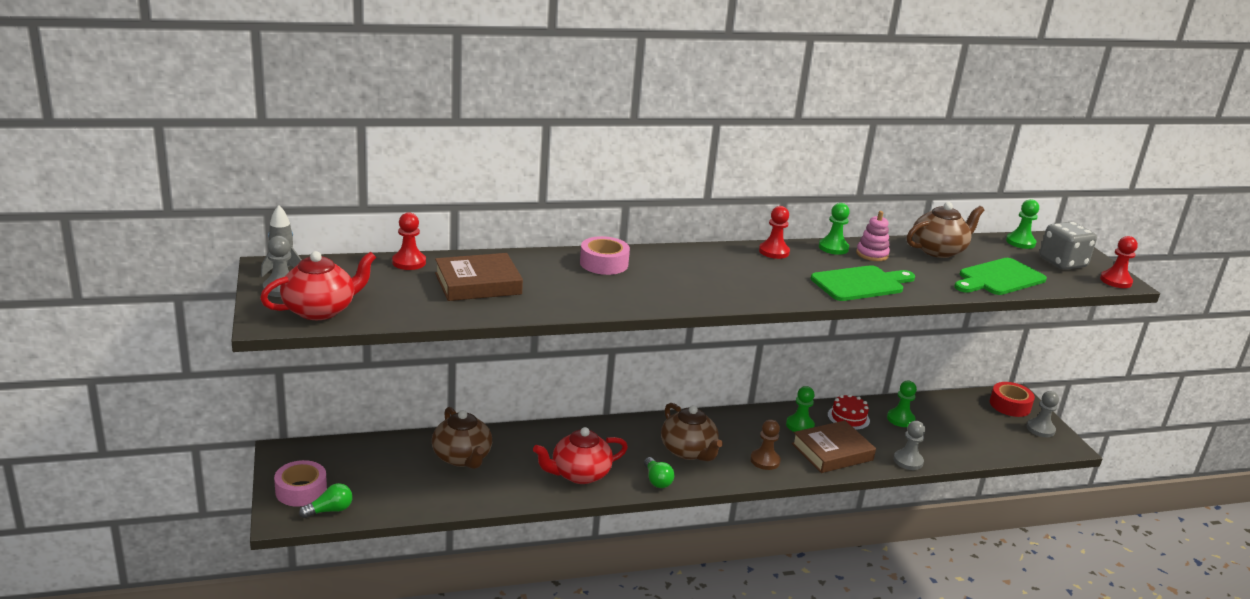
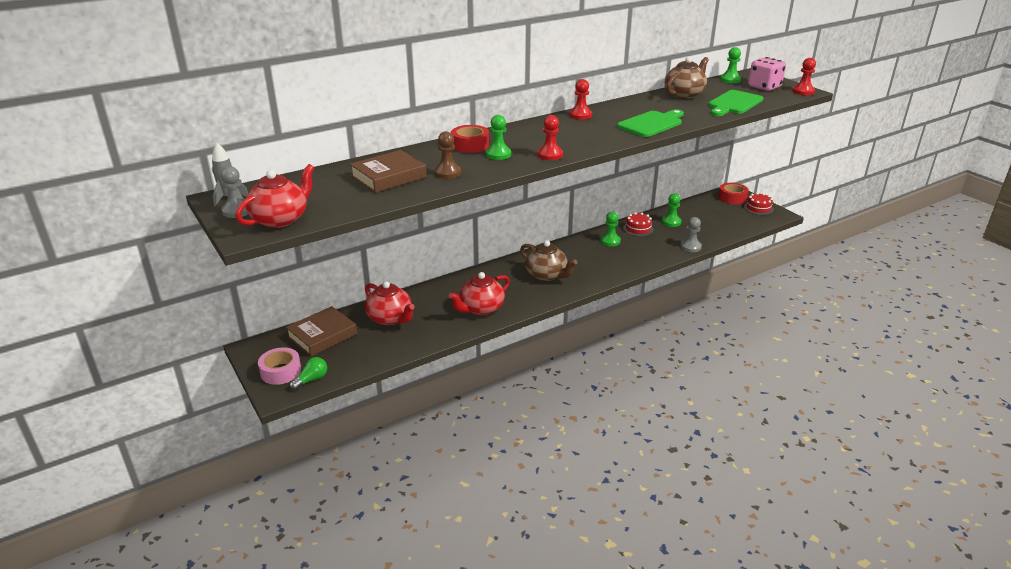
camera: 15 degrees left, 5 degrees up
(409, 262) = (325, 173): red pawn -> red pawn (550, 155)
(462, 458) = (390, 318): brown teapot -> red teapot
(604, 263) = (470, 145): pink tape -> red tape
(657, 480) = (536, 299): green light bulb -> none
(765, 460) = (600, 269): brown pawn -> brown pawn (447, 173)
(832, 452) = (640, 252): brown book -> brown book (322, 335)
(833, 248) = (617, 105): green pawn -> green pawn (498, 154)
(872, 254) = (645, 104): pink stacking toy -> none
(1040, 429) = (758, 208): grey pawn -> red cake
(1062, 263) = (764, 87): grey dice -> pink dice

